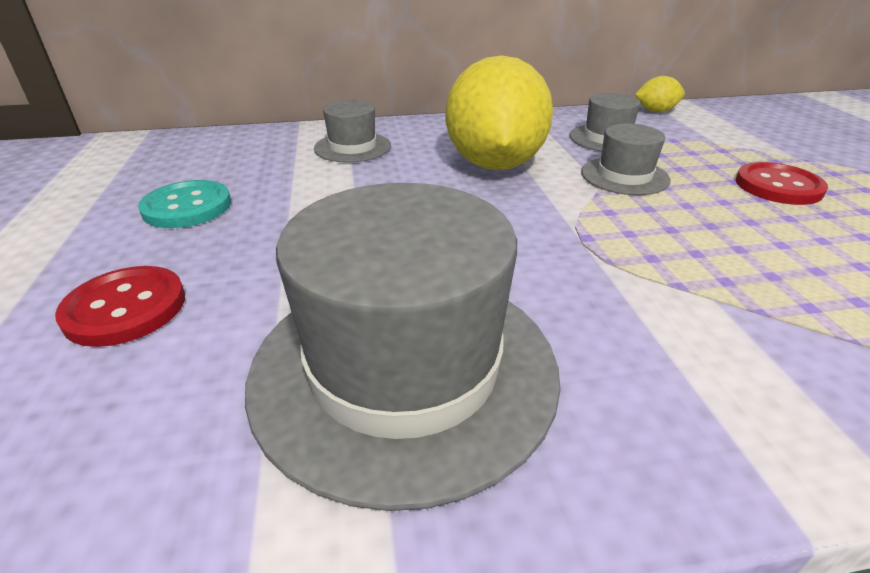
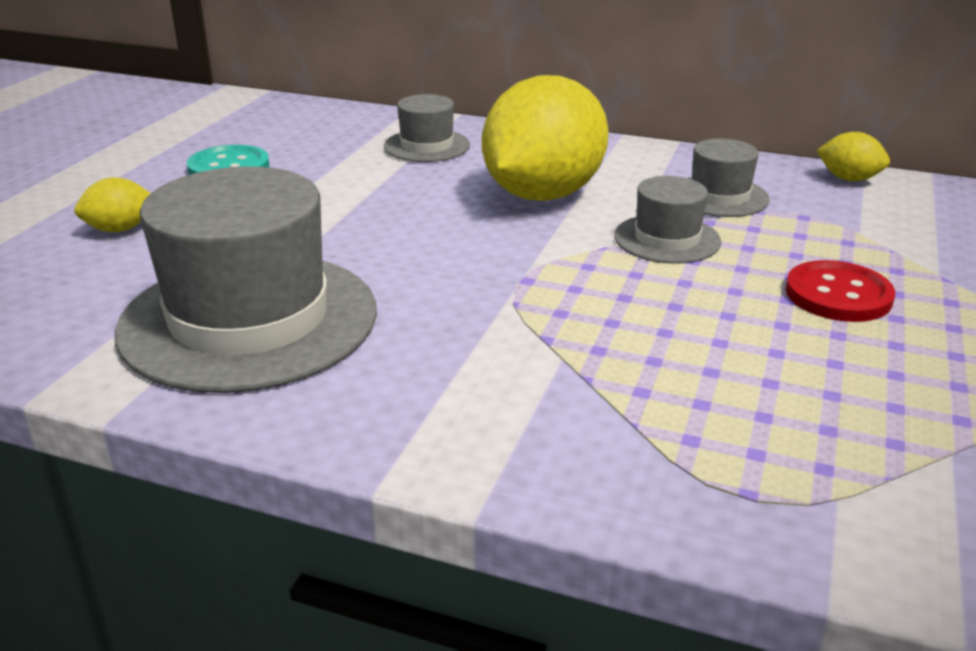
camera: 30 degrees right, 5 degrees down
(125, 308) = (120, 229): red button -> yellow lemon

